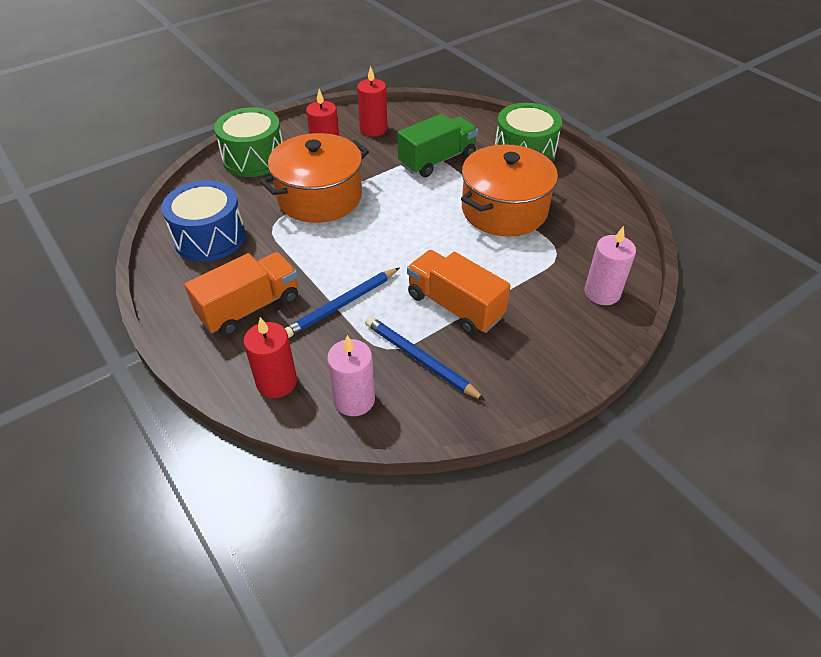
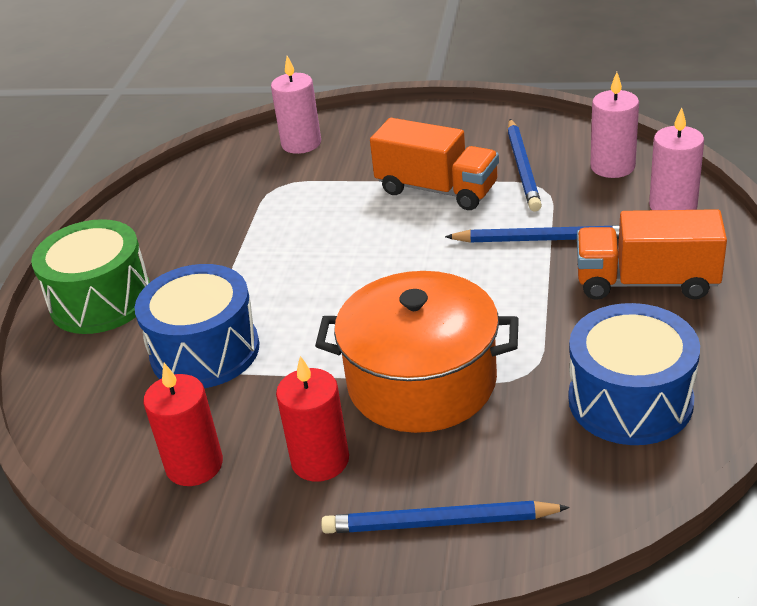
camera: 130 degrees left, 10 degrees down
(254, 158) = (439, 522): green drum -> blue pencil
(276, 382) = (673, 206): red candle -> pink candle
(437, 160) = (205, 351): green truck -> blue drum
(455, 306) = (437, 189): orange truck -> orange truck turned 60 degrees counterclockwise
(504, 210) = (247, 248): orange pot -> none

